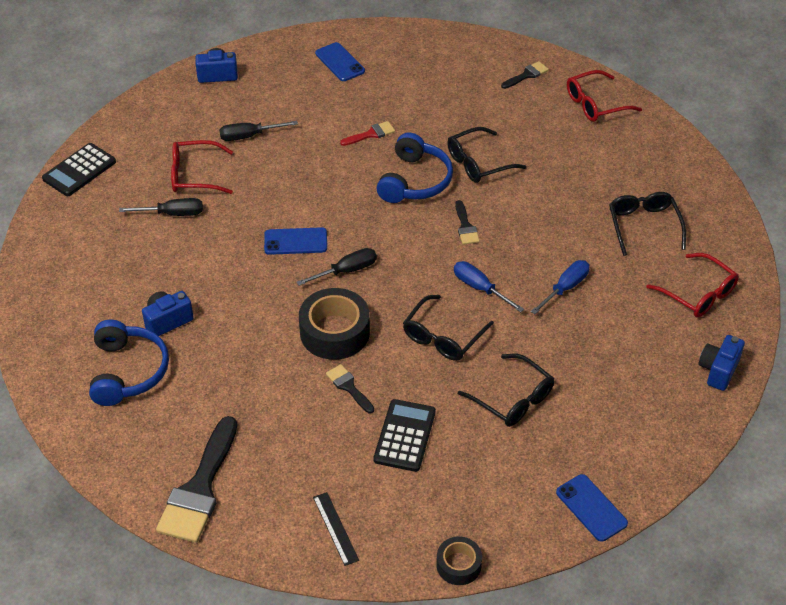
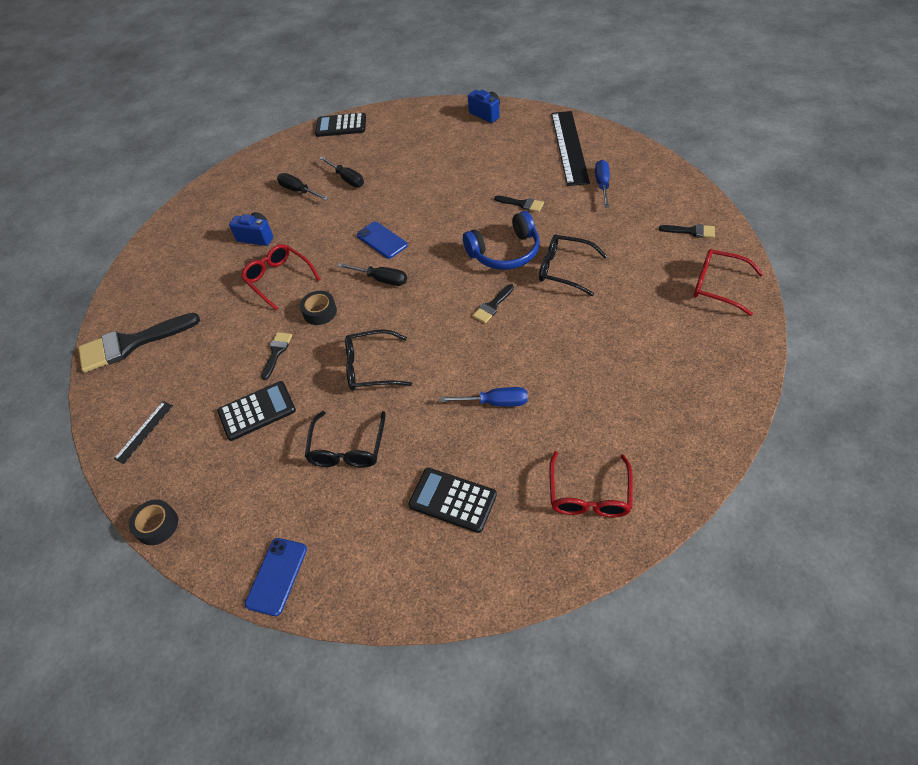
camera: 55 degrees right, 5 degrees up
(127, 371) = (201, 250): blue headphones -> none
(195, 175) = (389, 164): red glasses -> red glasses (278, 279)
(249, 136) = (450, 160): black screwdriver -> black screwdriver (298, 191)
(335, 332) = (320, 312): black tape -> black tape, size x0.56
(340, 62) = (569, 147): blue phone -> black ruler
(371, 134) = (522, 204): red brush -> black brush
(480, 288) = (440, 355): blue screwdriver -> blue screwdriver (602, 185)
(628, 367) = (452, 500): none -> black calculator
(644, 226) = (622, 405): black glasses -> none
(718, 370) = (514, 570): blue camera -> none

